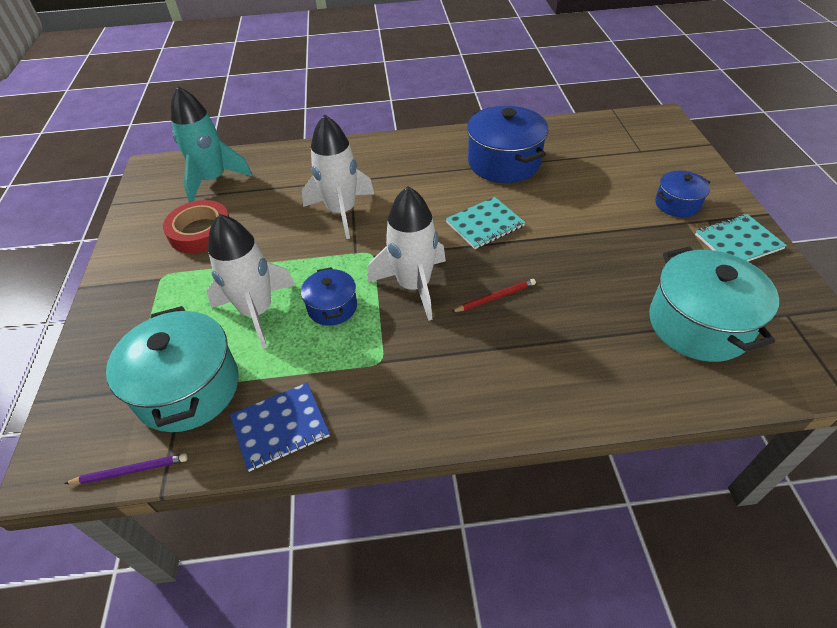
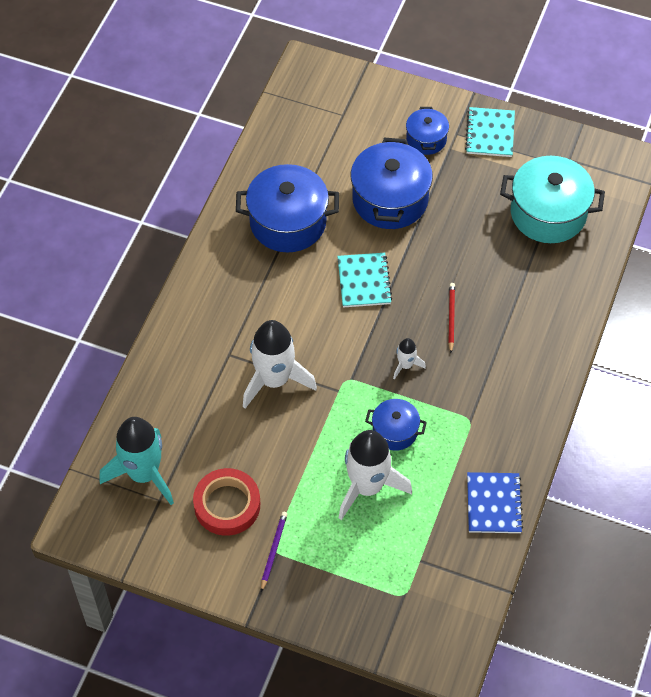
camera: 65 degrees left, 10 degrees up
(131, 470) = (480, 608): purple pencil -> purple pencil (273, 551)
(188, 388) = (424, 556): turquoise pot -> none
(414, 286) = (405, 365): white rocket -> white rocket, size x0.46
(587, 207) = (390, 199): none -> blue pot

